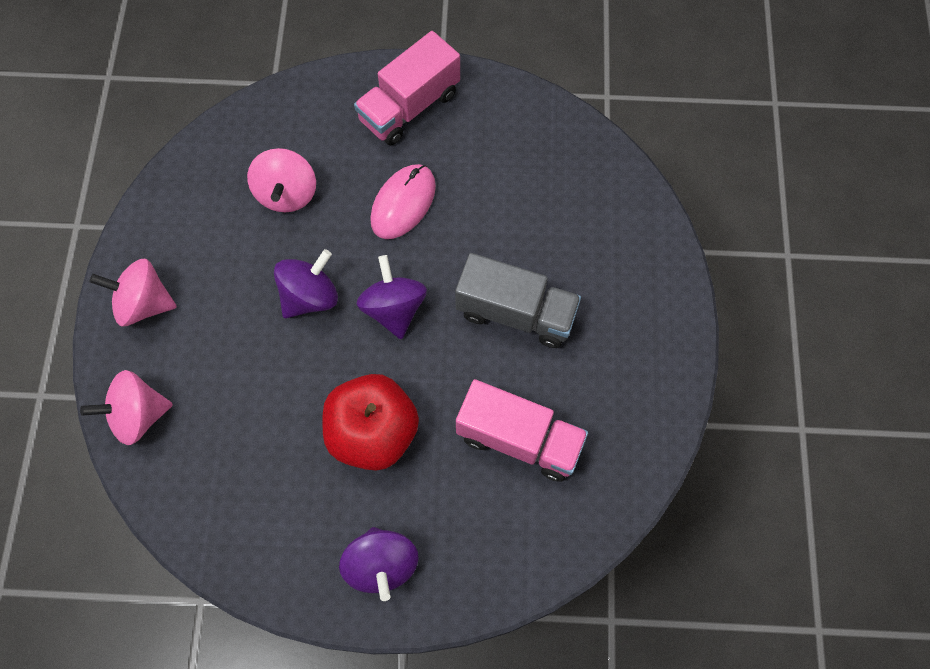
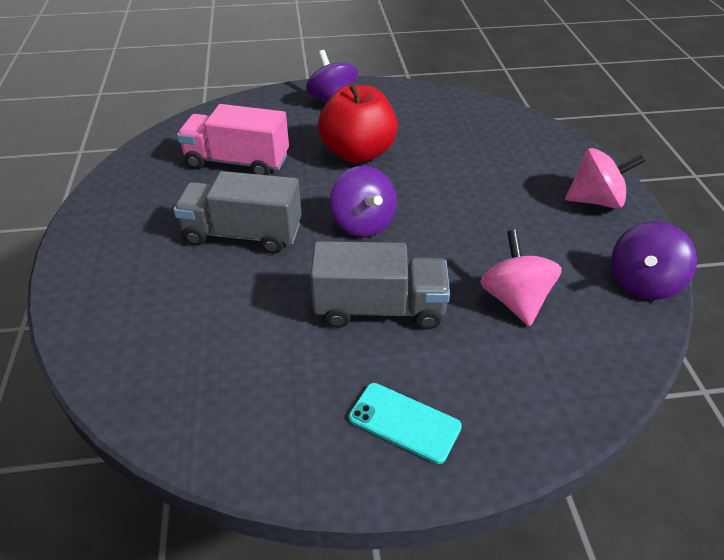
camera: 170 degrees right, 25 degrees down
(138, 415) = (547, 142): pink spinning top -> none
(310, 296) = (447, 222): purple spinning top -> purple spinning top (643, 283)
(403, 203) = (379, 308): pink mouse -> grey truck
(409, 106) = (404, 422): pink truck -> turquoise phone

